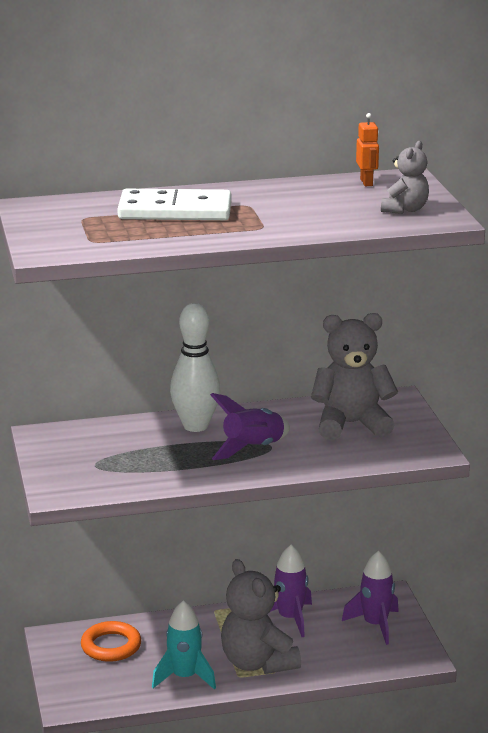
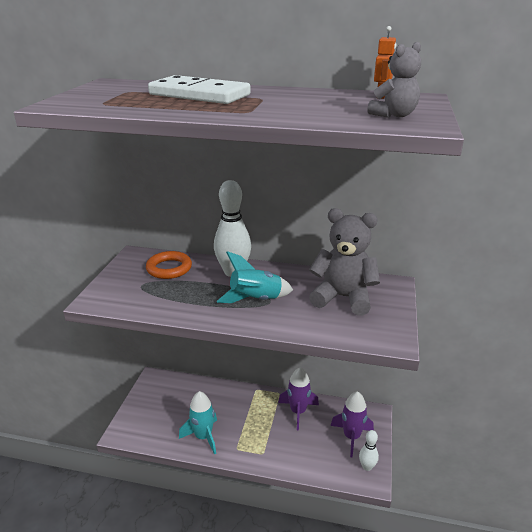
camera: 25 degrees right, 5 degrees up
(111, 646) = (179, 396): orange ring -> orange ring (169, 268)
(253, 448) = (255, 300): purple rocket -> turquoise rocket
(257, 663) = (255, 441): grey teddy bear -> none
(411, 647) = (367, 466): none -> white bowling pin

